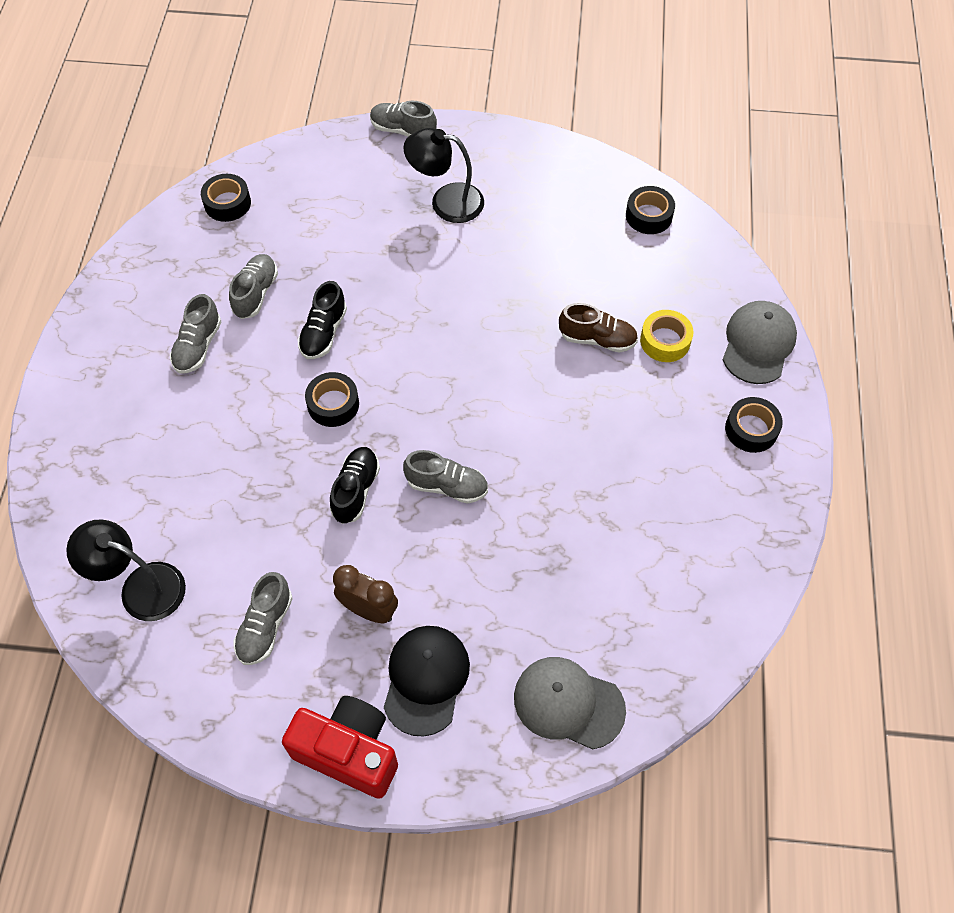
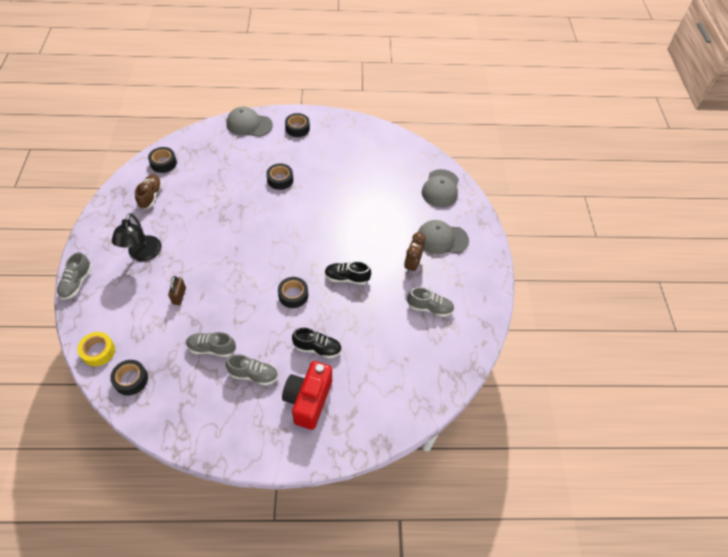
camera: 100 degrees left, 5 degrees down
(141, 587) = (419, 372): black lamp -> none
(324, 333) = (243, 306): black shoe -> black shoe (317, 348)
(349, 752) = (482, 265): red camera -> red camera (308, 400)
(358, 250) = (179, 296): none -> brown padlock
(426, 680) = (442, 239): black cap -> grey cap
(447, 486) = (339, 239): grey shoe -> none
(597, 339) = (246, 182): brown shoe -> brown shoe (150, 196)
(603, 393) = (280, 180): none -> black tape
(665, 341) = (247, 157): yellow tape -> yellow tape (98, 351)

